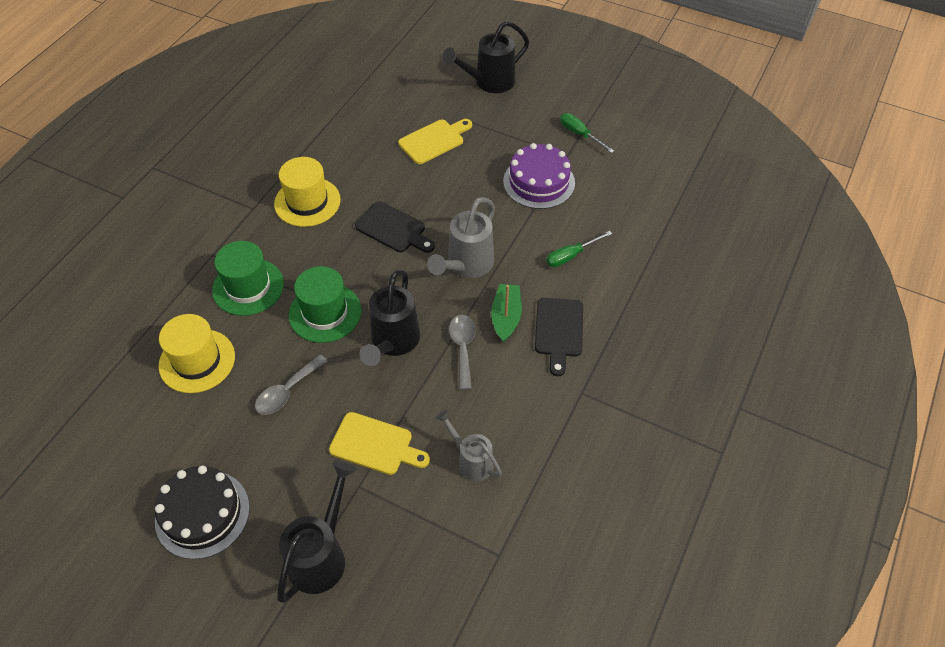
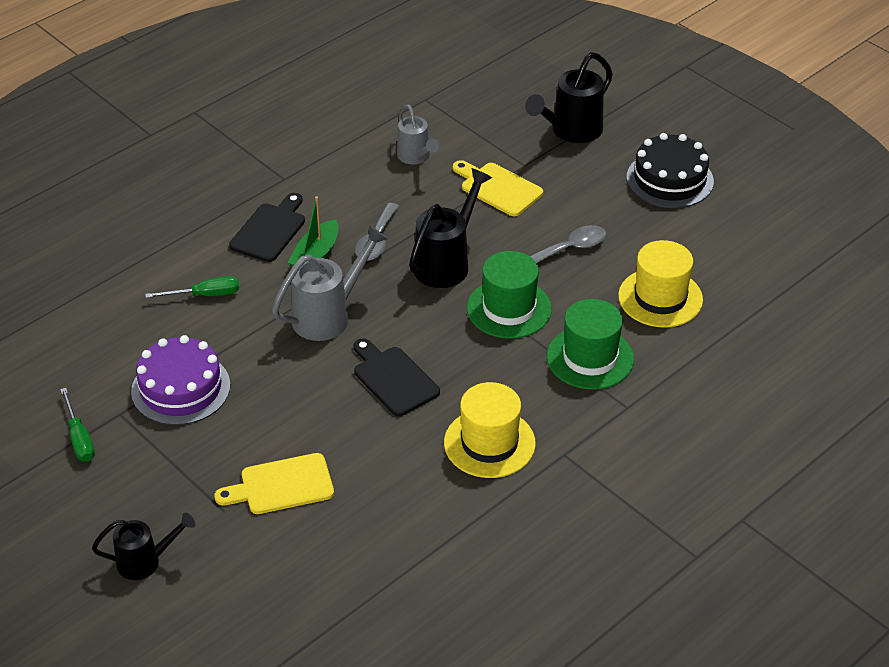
camera: 160 degrees left, 10 degrees down
(489, 82) = (145, 562): black watering can -> black watering can, size x0.64

